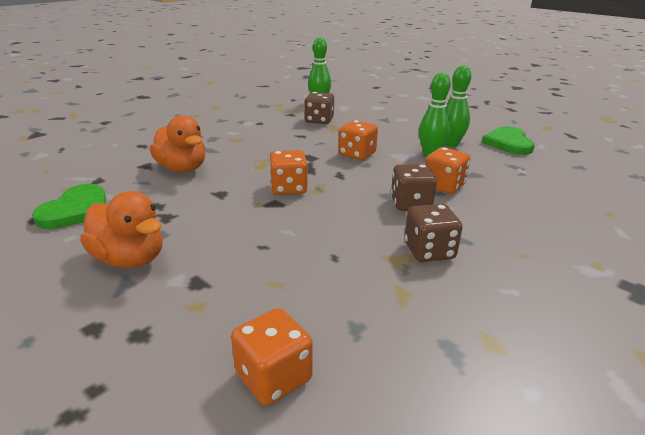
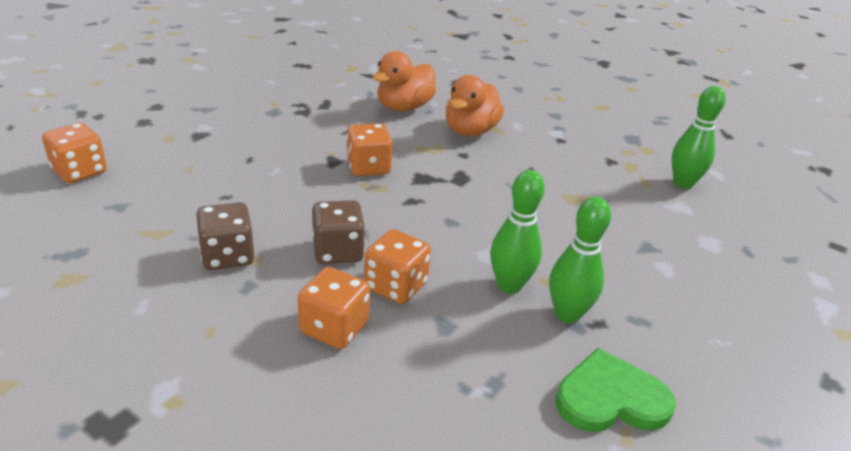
camera: 80 degrees right, 5 degrees up
(76, 210) = (313, 76): green heart -> none
(130, 259) = (236, 106): orange duck -> orange duck (470, 131)
(319, 120) = (599, 184): brown dice -> none
(357, 154) = (482, 215): orange dice -> orange dice (334, 328)

